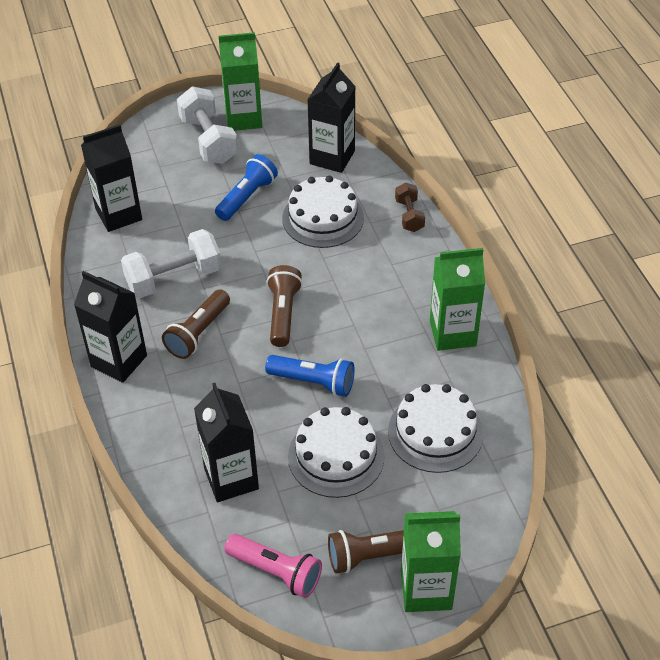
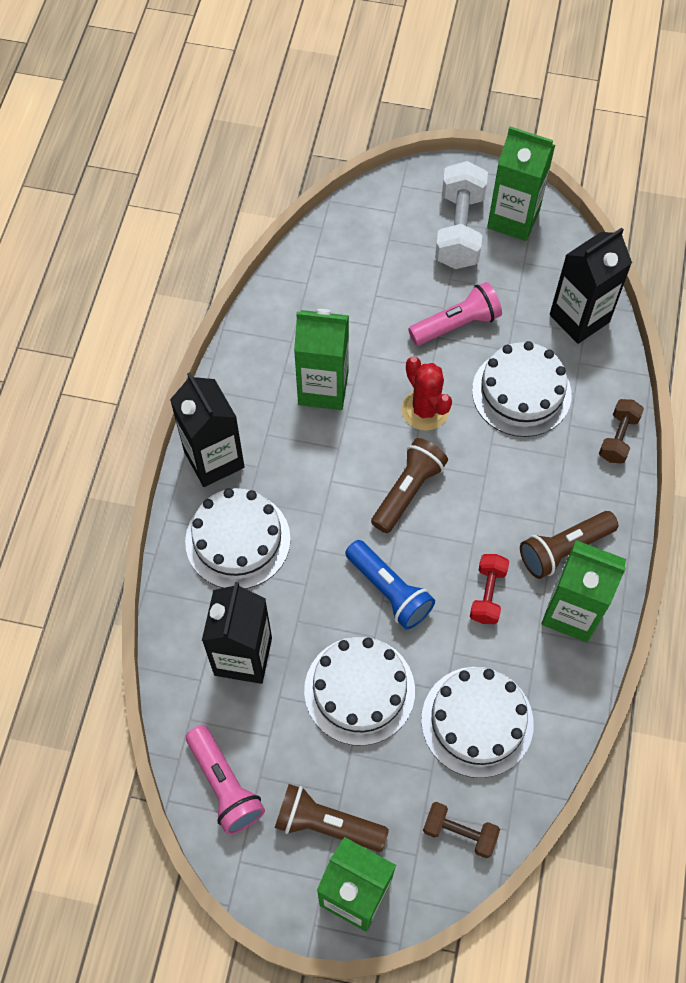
camera: 30 degrees right, 15 degrees up
(118, 214) = (312, 280): black carton -> none
(174, 278) = (323, 388): white dumbbell -> green carton
(174, 404) = (238, 540): none -> white cake
(198, 333) = (309, 468): brown flashlight -> brown flashlight (564, 549)
(247, 197) = (456, 324): blue flashlight -> pink flashlight
(260, 258) = (425, 410): none -> red cactus
(386, 350) = (487, 594): none -> red dumbbell
(473, 509) = (459, 832): none -> brown dumbbell

